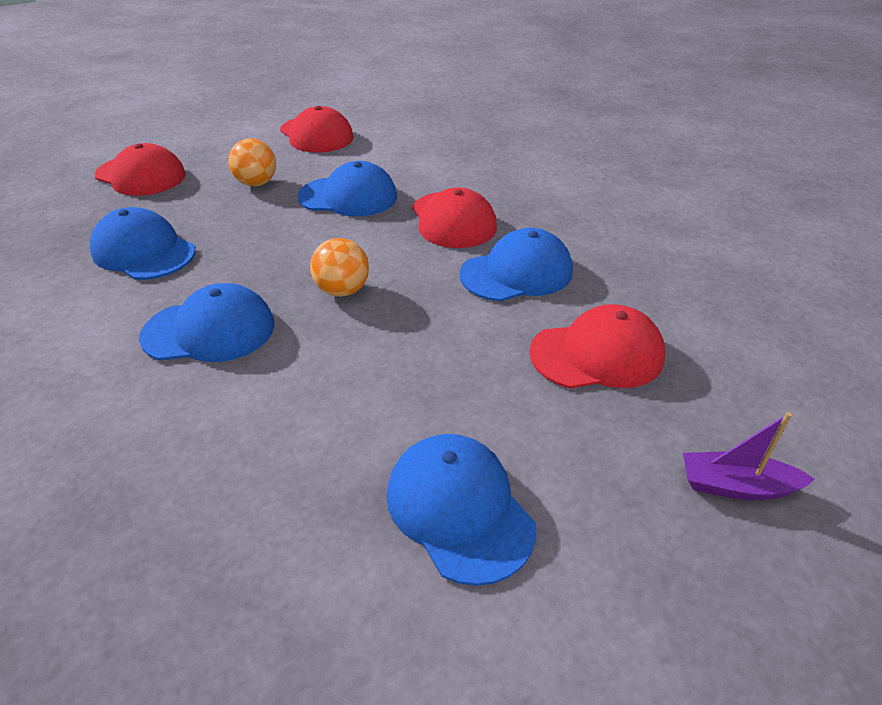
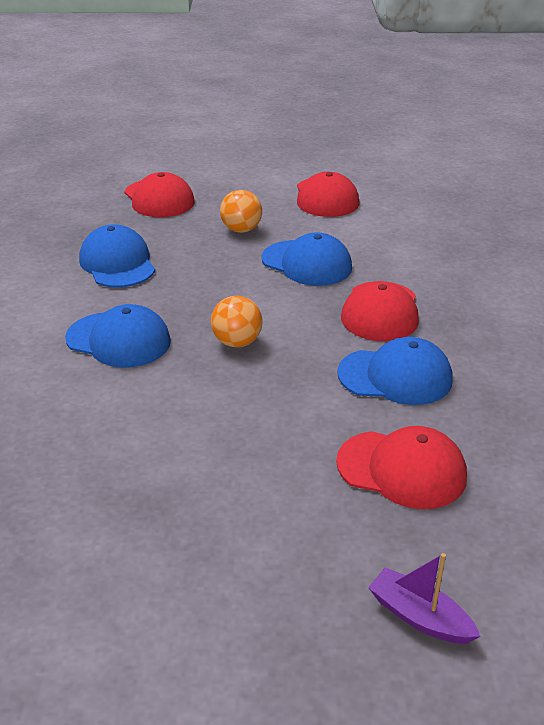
camera: 30 degrees right, 5 degrees down
(459, 509) = (188, 533): blue cap -> none

